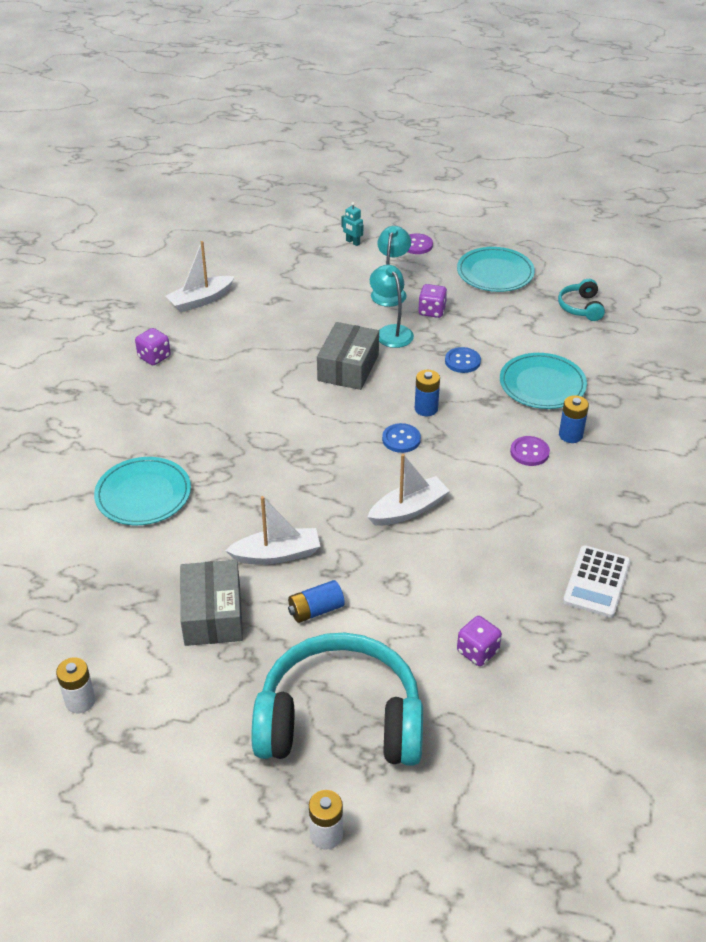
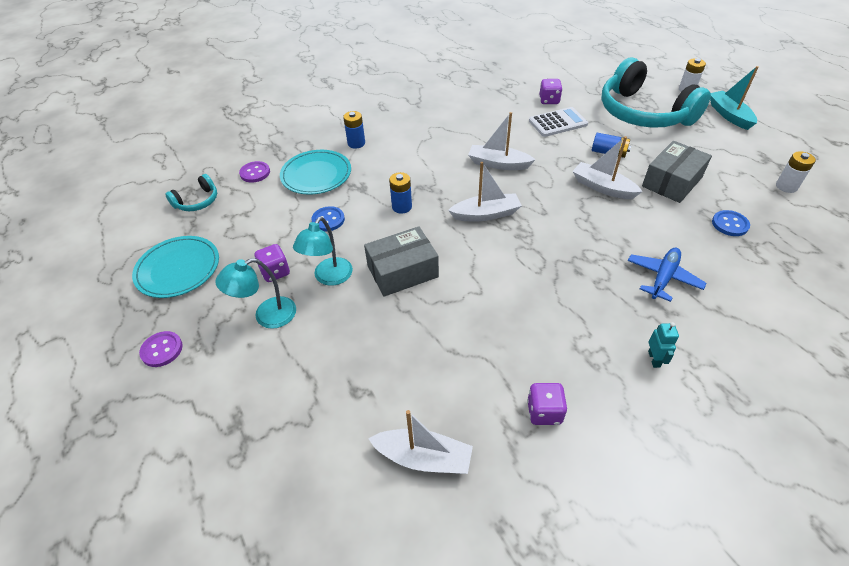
camera: 130 degrees left, 5 degrees up
(143, 494) = (663, 277): turquoise plate -> blue plane
(224, 809) = (729, 115): none -> turquoise boat
(349, 450) = (486, 214): none -> white boat
(352, 242) = (192, 407): turquoise robot -> turquoise robot (654, 359)
(401, 439) = (445, 200): blue button -> blue button (730, 224)
(529, 452) = (391, 149): purple button -> purple button (255, 173)
(596, 582) = (459, 92): white calculator -> white calculator (558, 123)

